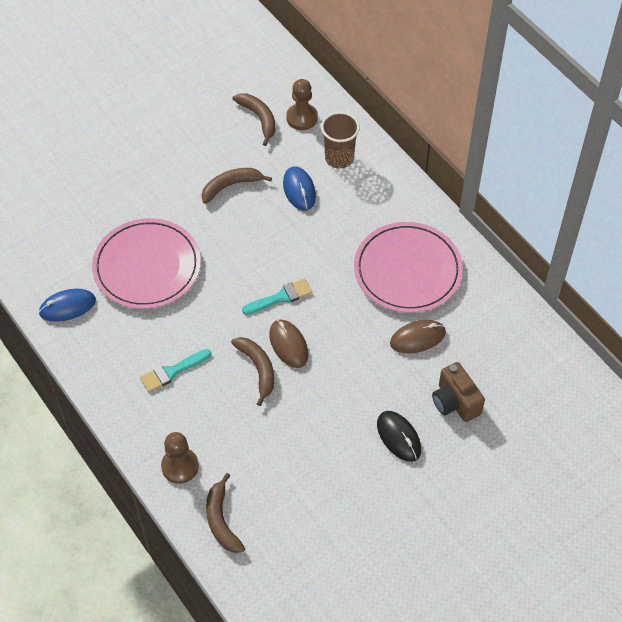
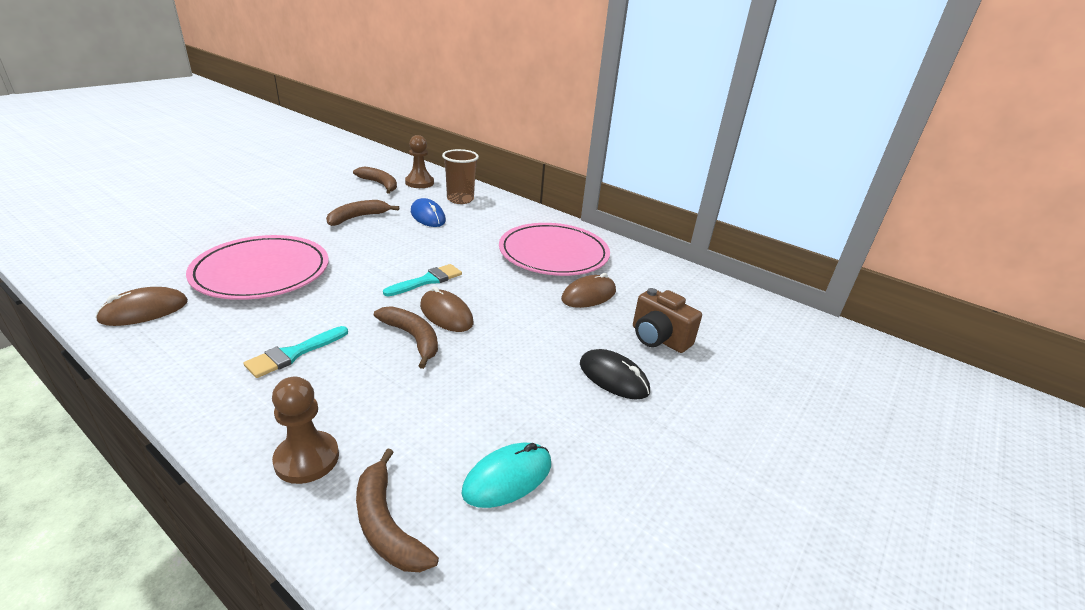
camera: 20 degrees left, 25 degrees down
(67, 307) = (144, 311): blue mouse -> brown mouse
(296, 505) = (507, 478): none -> turquoise mouse

